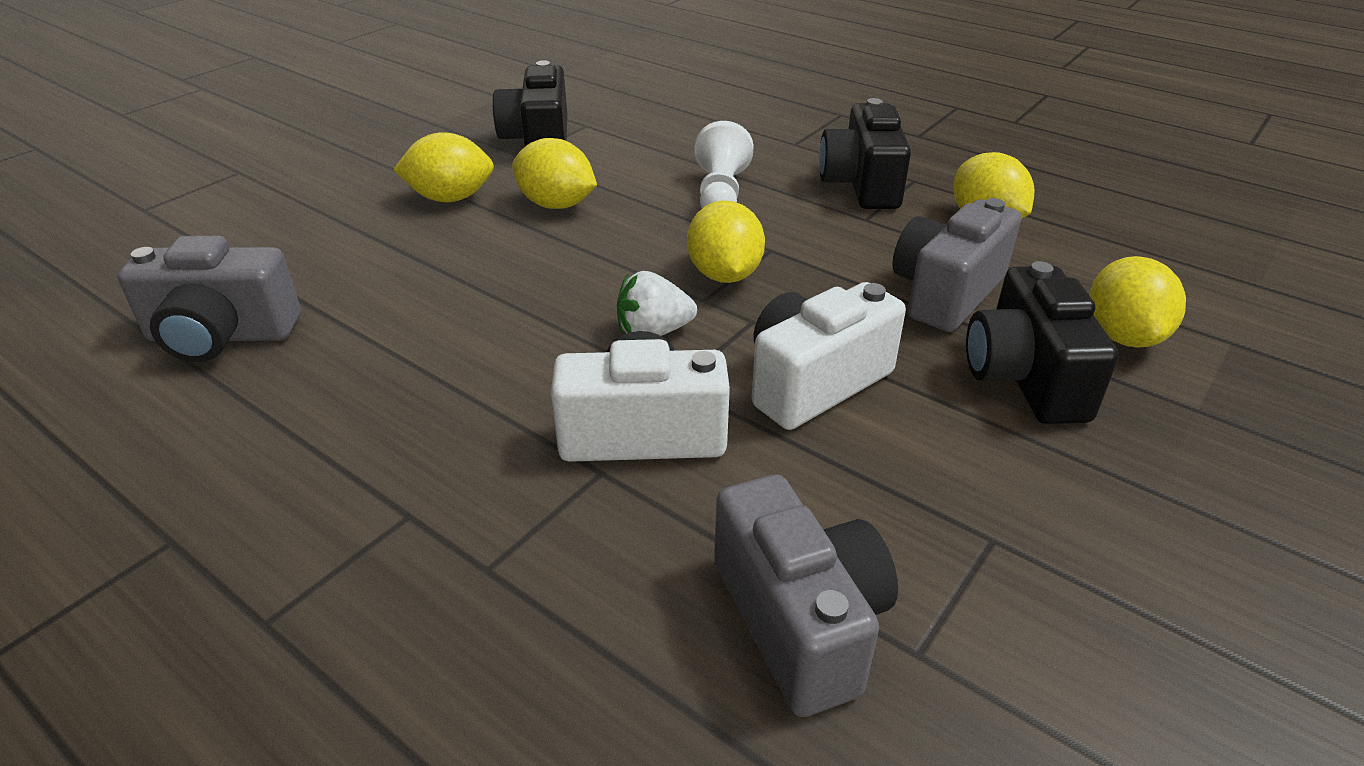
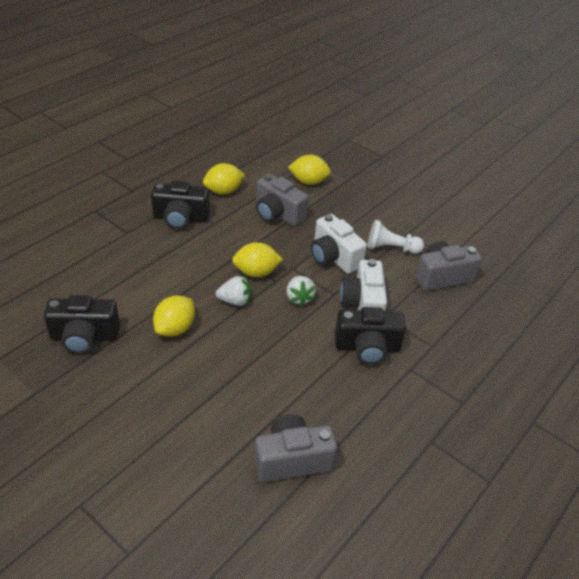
camera: 90 degrees left, 5 degrees up
(222, 336) = (292, 460): grey camera -> grey camera turned 105 degrees counterclockwise
(450, 198) = (155, 376): yellow lemon -> none
(633, 256) = (235, 301): none -> white strawberry
(720, 194) = (179, 266): white pawn -> white pawn (391, 248)
(1025, 377) = (331, 209): black camera -> black camera (367, 348)

